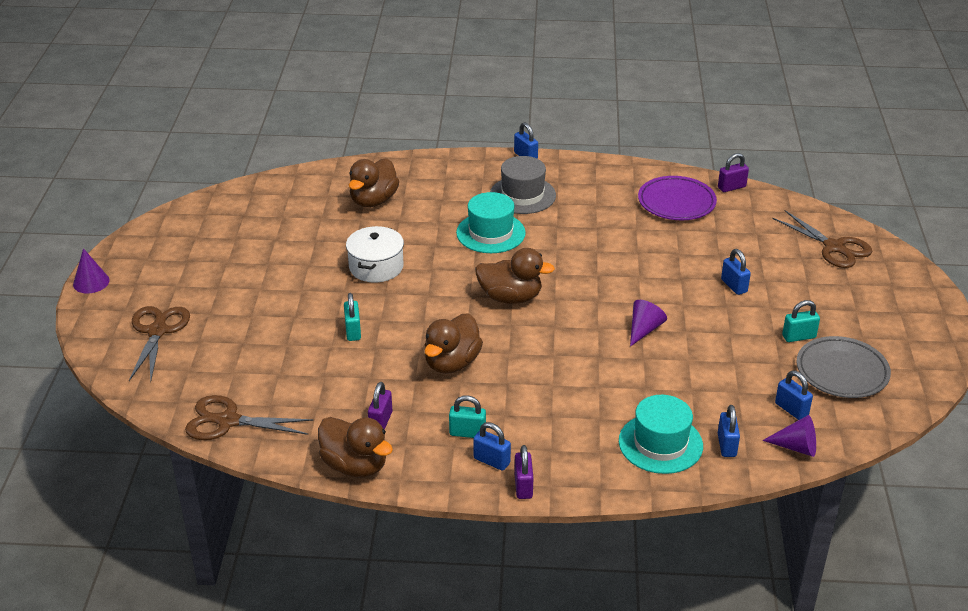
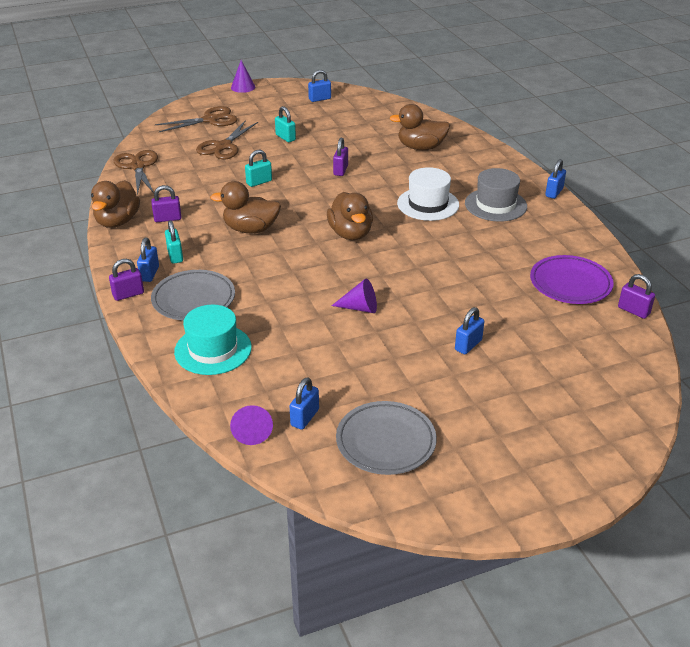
camera: 65 degrees right, 0 degrees up
(376, 267) = (340, 170): white pot -> purple padlock
(490, 233) = (428, 204): turquoise hat -> white hat
(564, 437) = (193, 299): none -> grey plate
(726, 445) = (231, 387): blue padlock -> blue padlock (319, 99)
(798, 337) = (420, 402): turquoise padlock -> turquoise padlock (285, 137)
(834, 247) = (597, 399): brown scissors -> brown scissors (223, 146)

